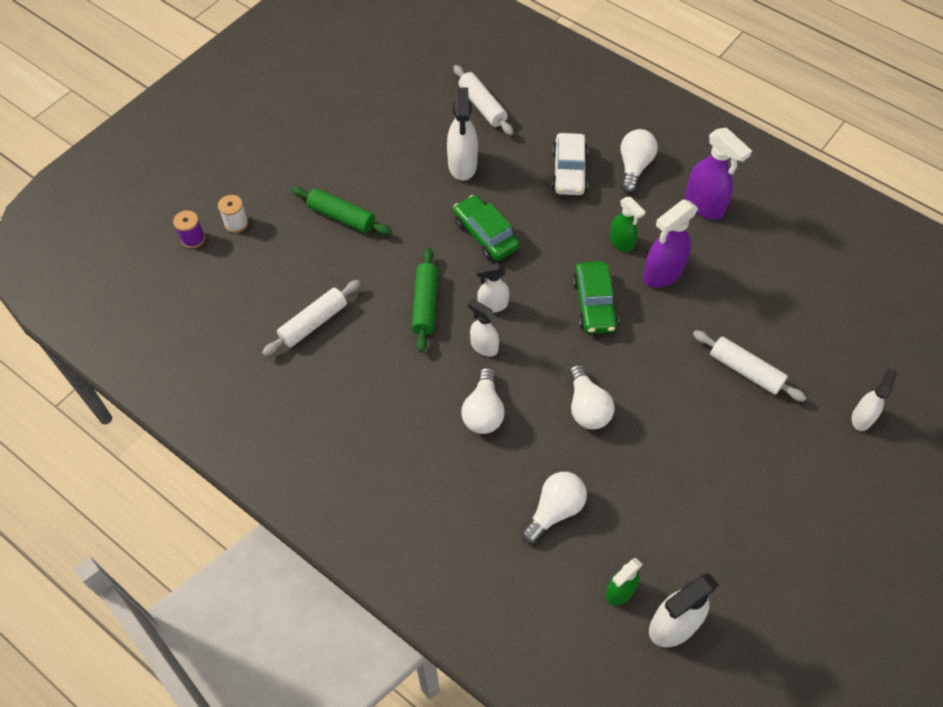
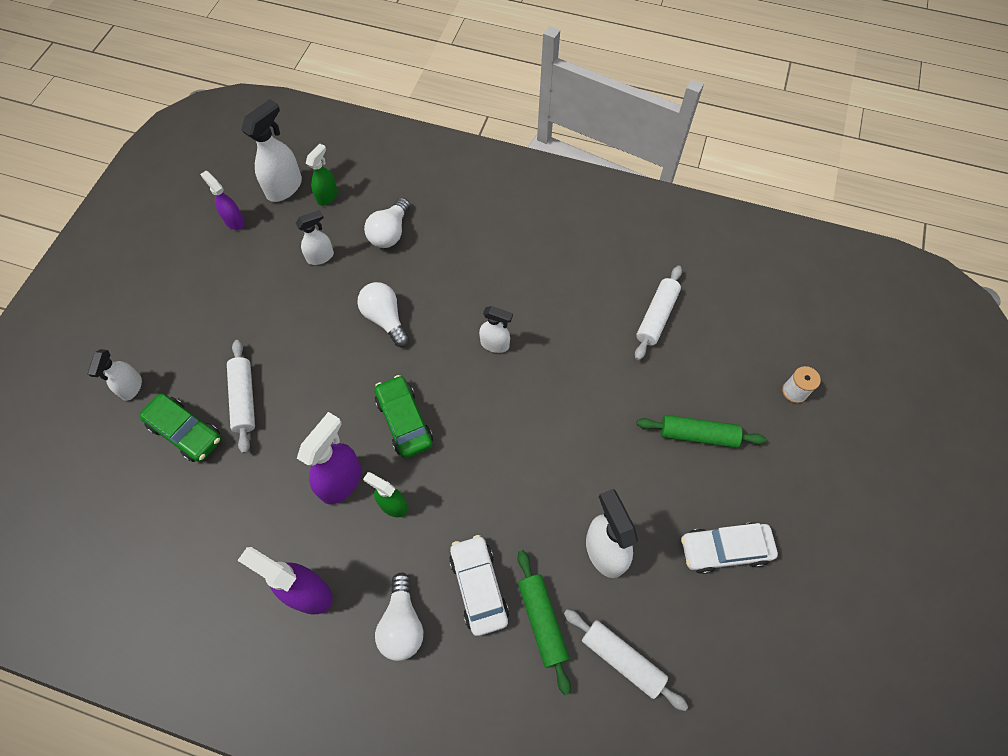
camera: 160 degrees right, 5 degrees up
(193, 239) = (821, 361): purple spool -> none
(372, 140) = (724, 550): none -> white car
(425, 304) = (566, 367): green rolling pin -> green rolling pin (542, 621)
(483, 411) = (473, 288): white light bulb -> none
(485, 235) = (541, 465): green car -> green car (186, 432)
(492, 305) = (503, 387): white spray bottle -> white spray bottle (321, 257)
(744, 594) = (234, 221): none -> purple spray bottle
(745, 370) = (244, 399): white rolling pin -> white rolling pin turned 60 degrees clockwise

